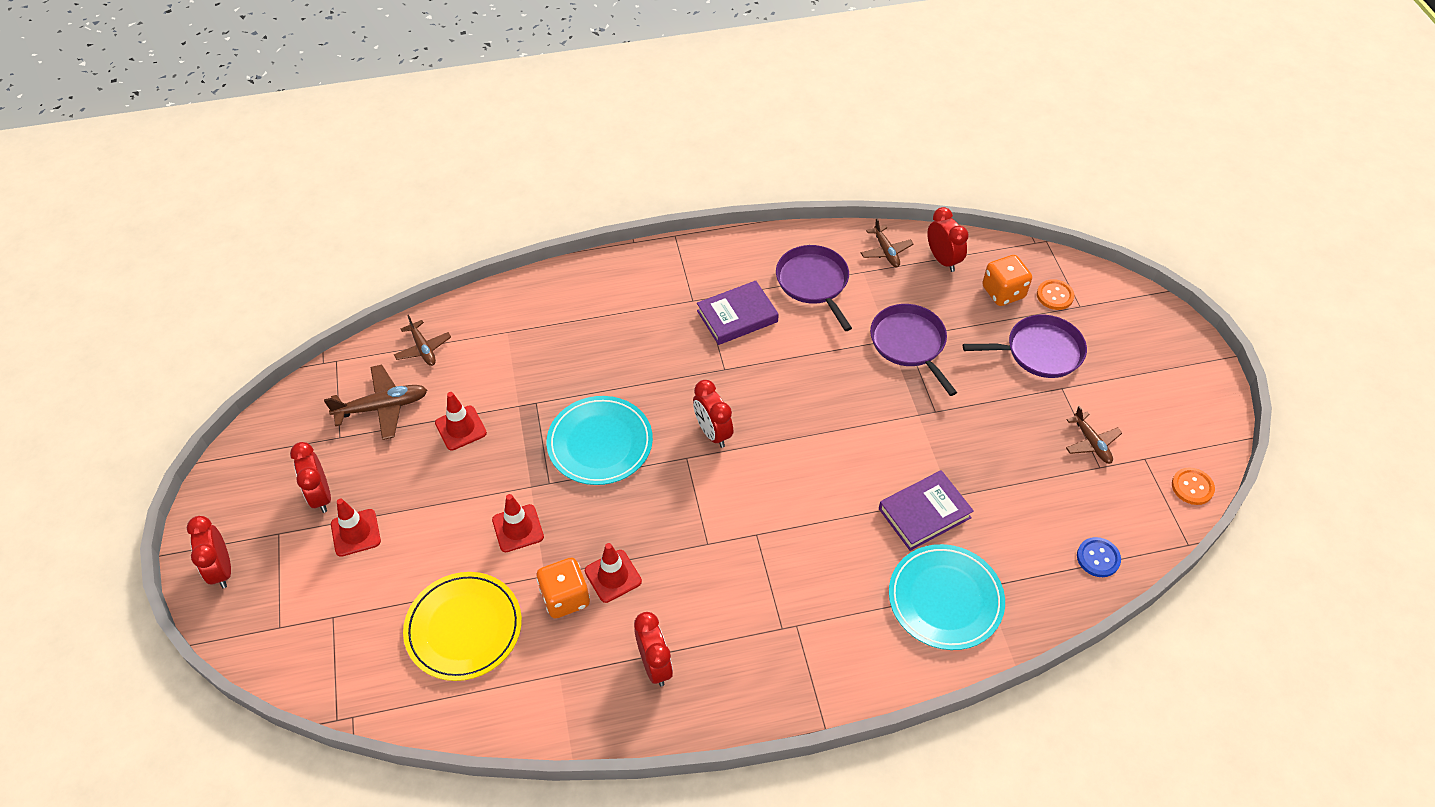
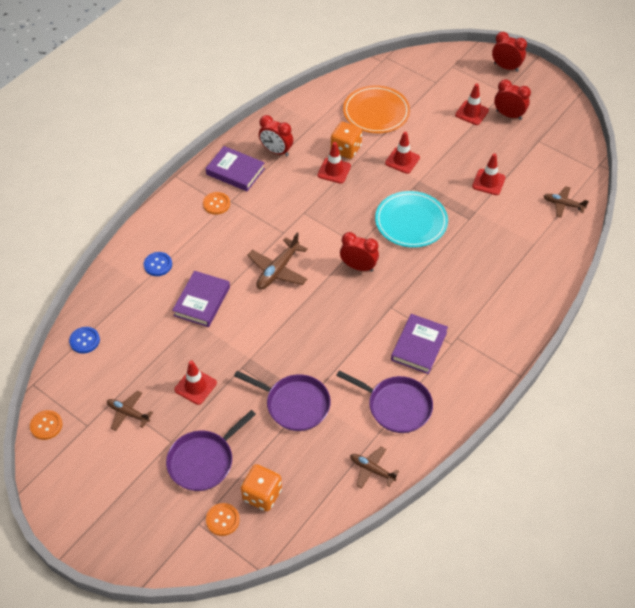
camera: 140 degrees right, 0 degrees up
(382, 407) = (539, 165): brown plane -> brown plane (277, 270)
(464, 628) = (376, 112): yellow plate -> orange plate
(738, 672) = (235, 171): none -> purple book
(805, 637) = (216, 204): none -> orange button
(943, 260) = (326, 493): red clock -> none
(945, 599) = (158, 265): turquoise plate -> blue button
(999, 424) = (195, 386): none -> red traffic cone

